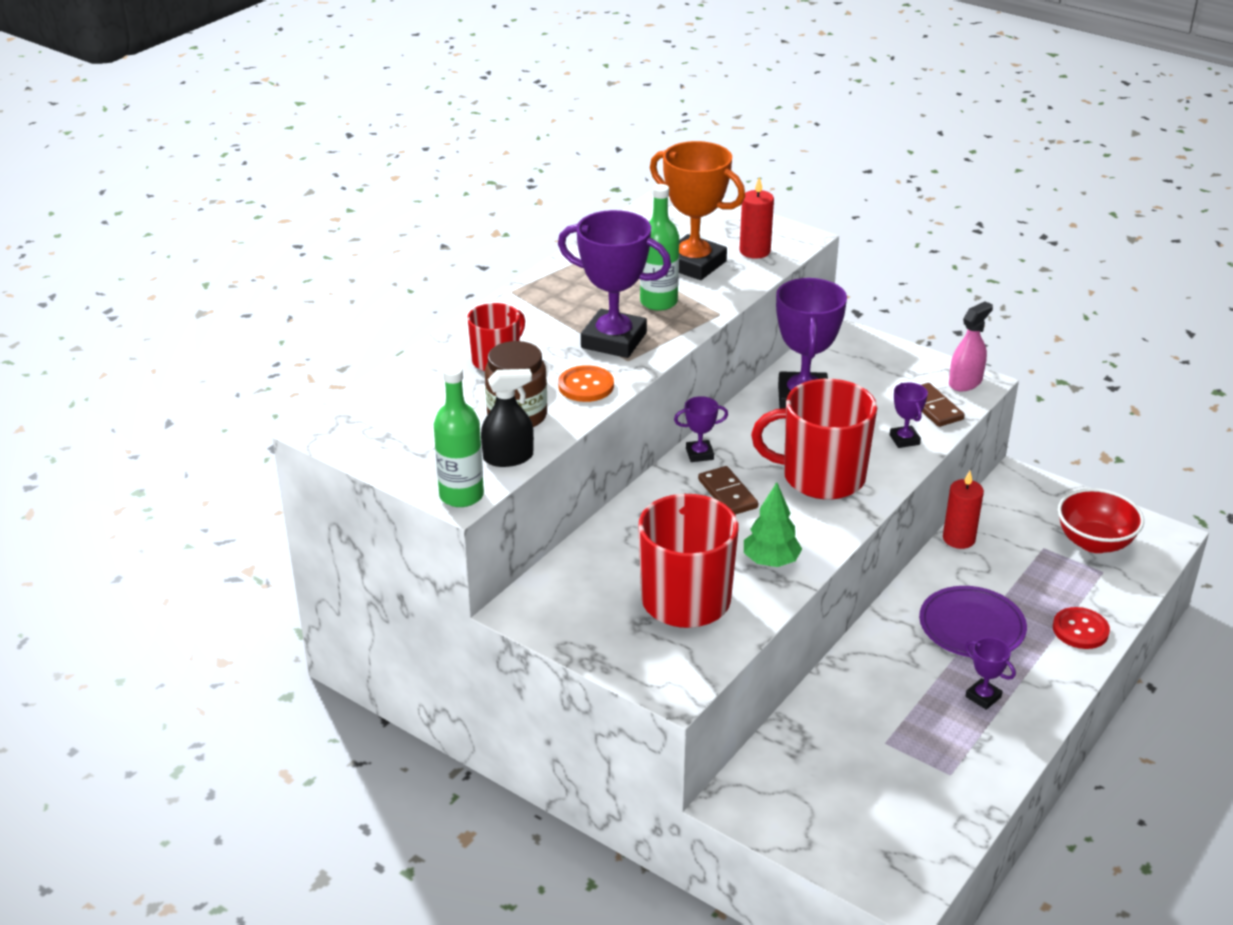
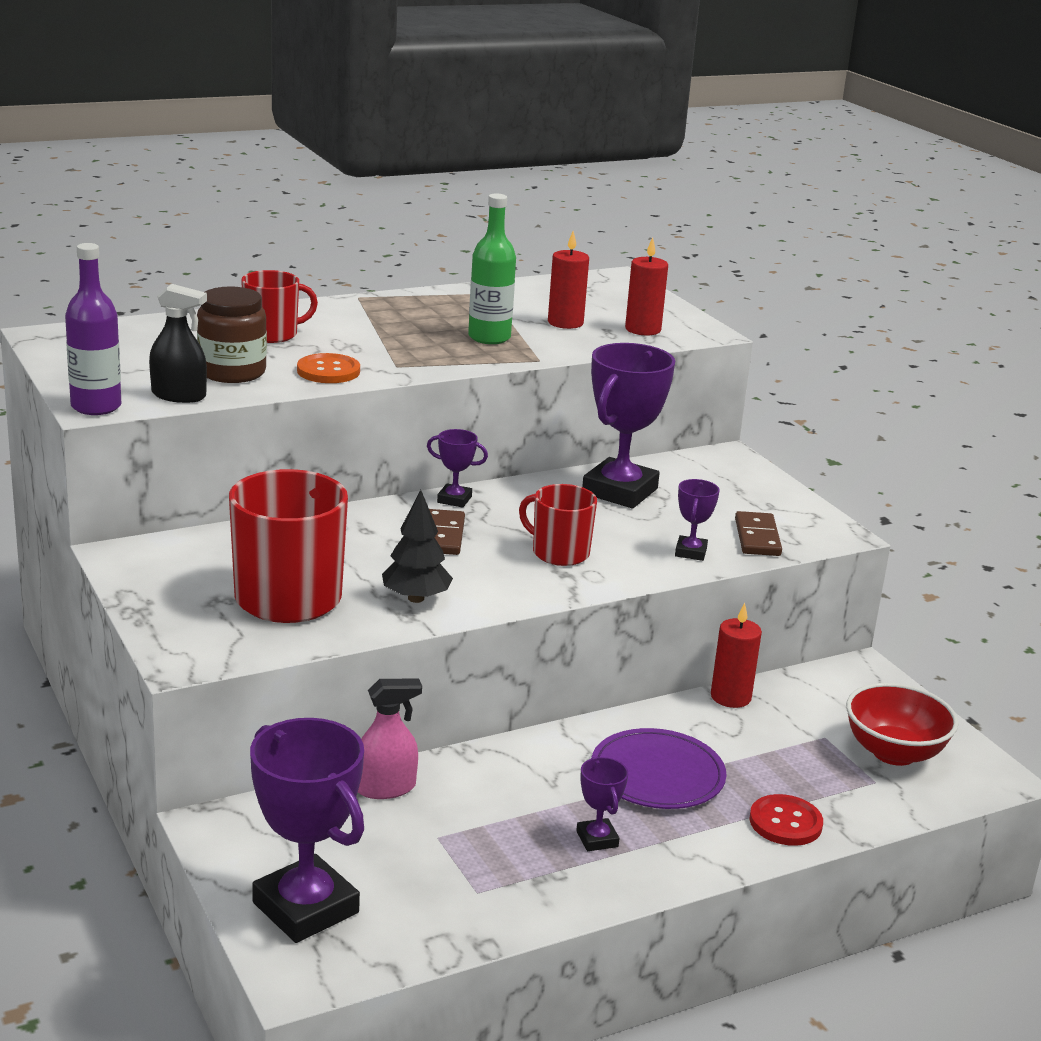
camera: 25 degrees right, 10 degrees down
(461, 495) = (96, 407): green bottle -> purple bottle
(614, 340) = (404, 350): purple trophy -> purple trophy (305, 908)
(694, 264) = (565, 323): orange trophy -> red candle
(770, 562) = (416, 598): green tree -> black tree
(821, 477) = (559, 553): red mug -> red mug, size x0.58
(965, 382) = (822, 529): pink spray bottle -> pink spray bottle (385, 788)

